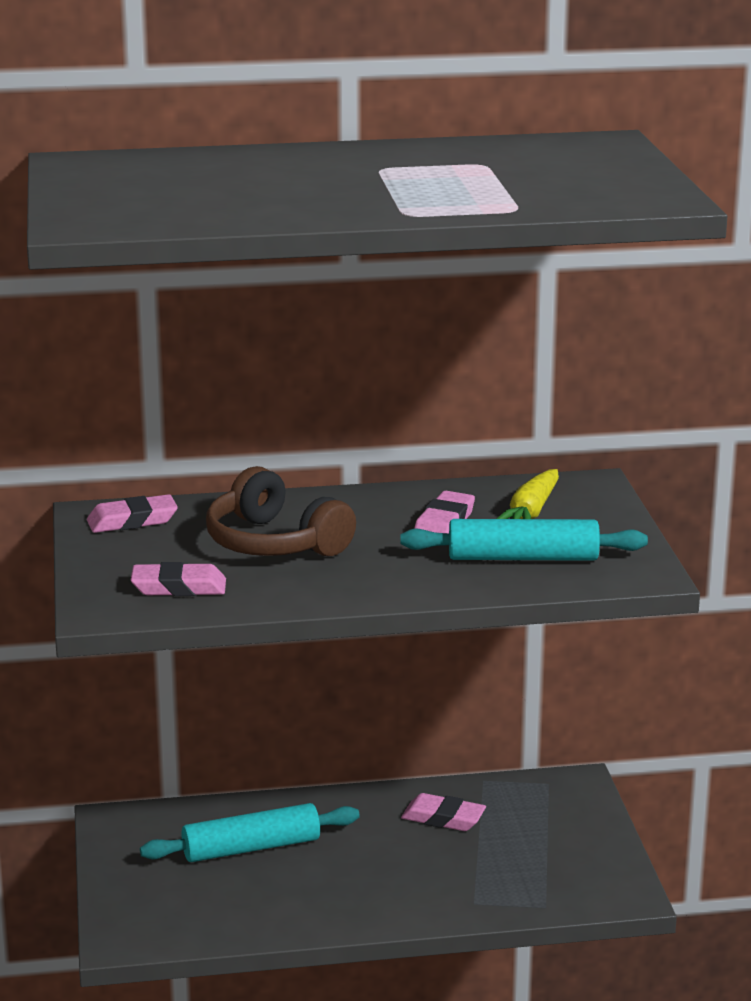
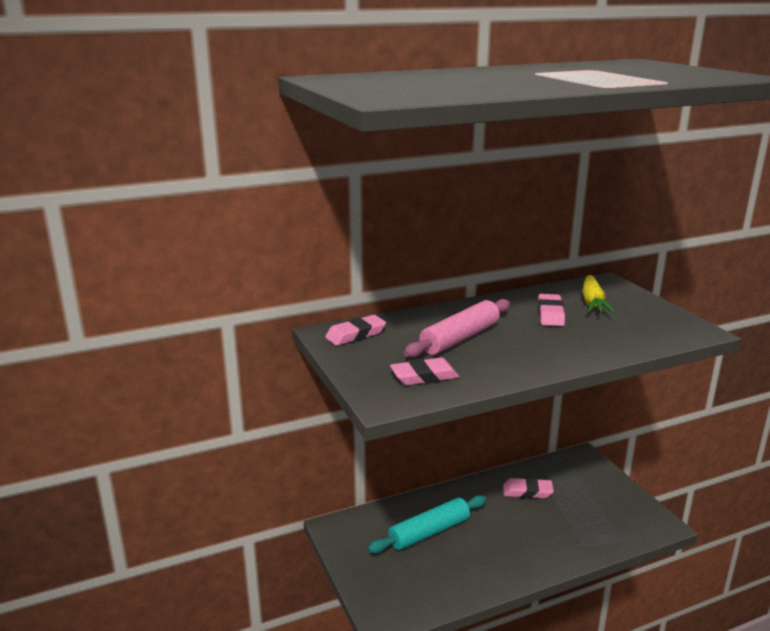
camera: 15 degrees left, 0 degrees up
(274, 543) = (460, 338): brown headphones -> pink rolling pin
(522, 558) = (618, 329): turquoise rolling pin -> none

